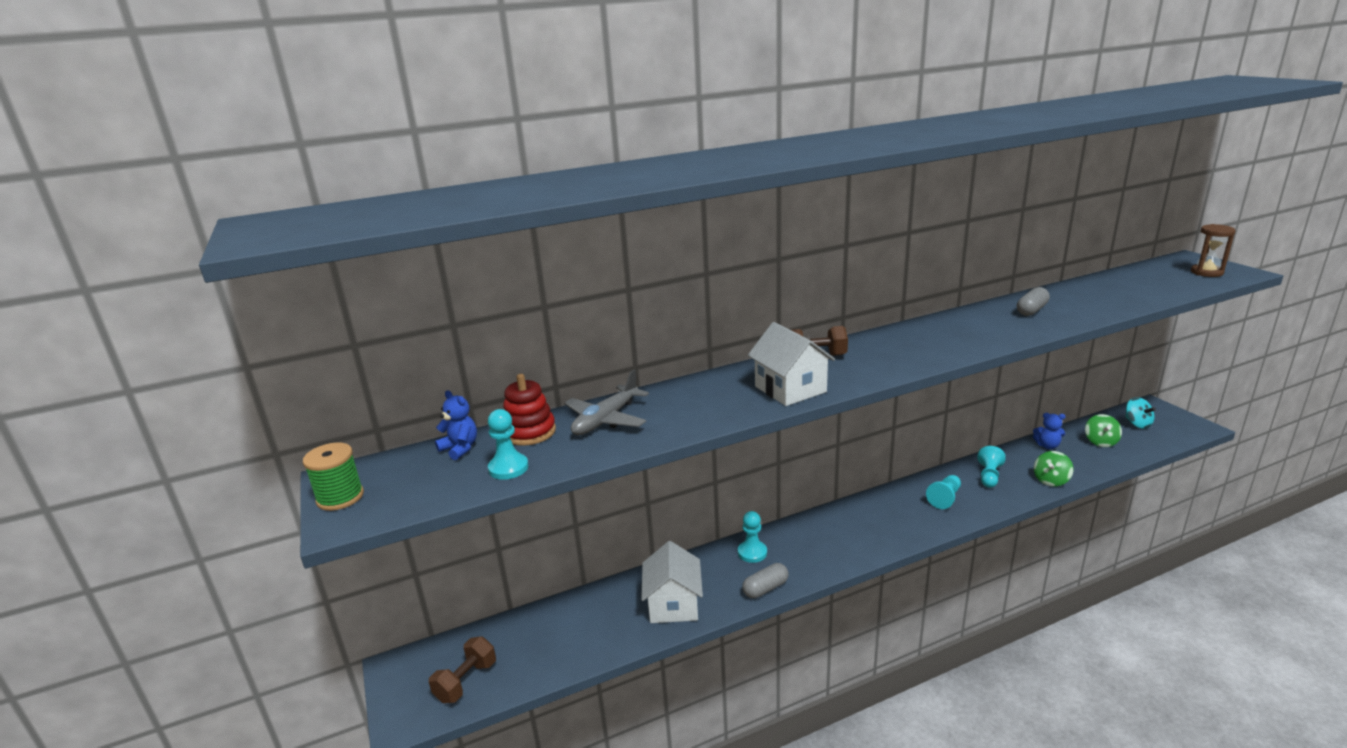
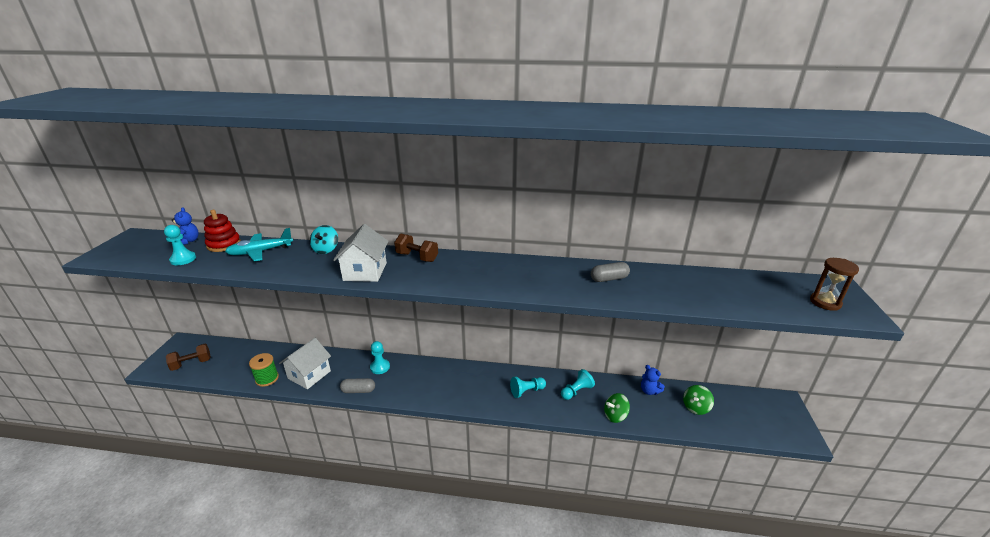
camera: 30 degrees right, 5 degrees up
(340, 497) = (116, 245): green spool -> green spool (267, 379)
(605, 420) = (260, 252): grey plane -> turquoise plane
(1137, 424) = (748, 408): turquoise spinning top -> turquoise spinning top (326, 249)

